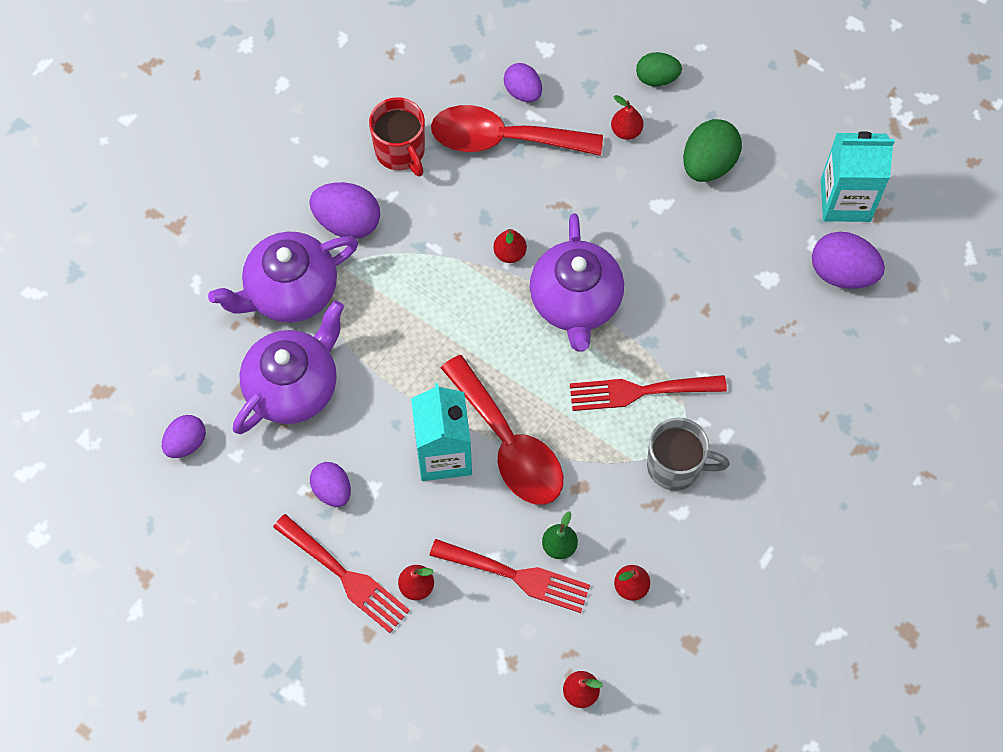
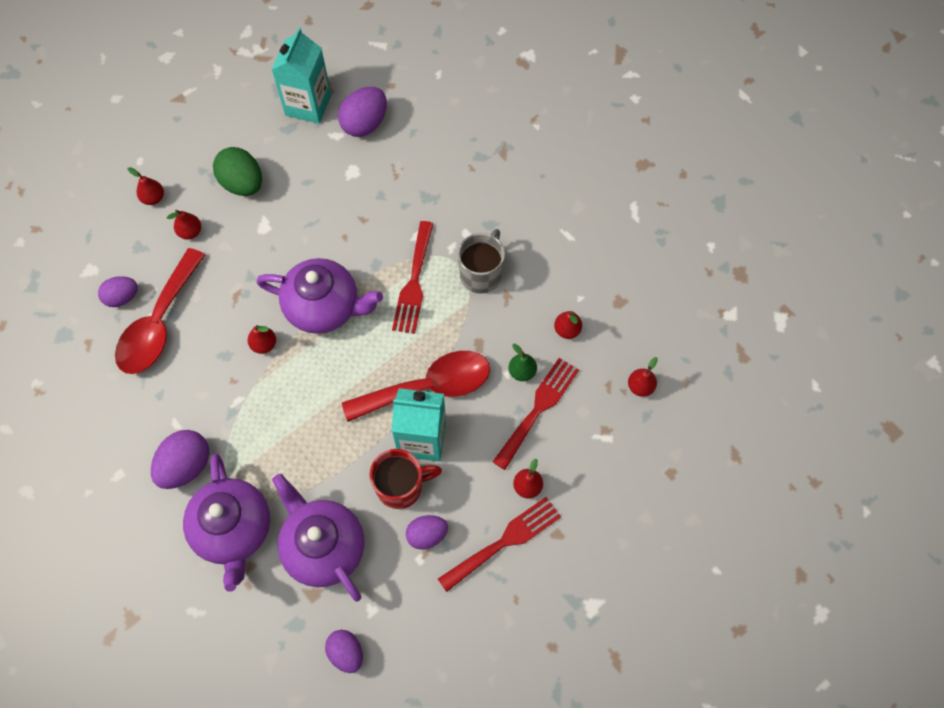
camera: 75 degrees left, 0 degrees up
(400, 151) = (137, 406): red mug -> red mug (401, 486)
(657, 78) = (153, 198): green egg -> red pear

